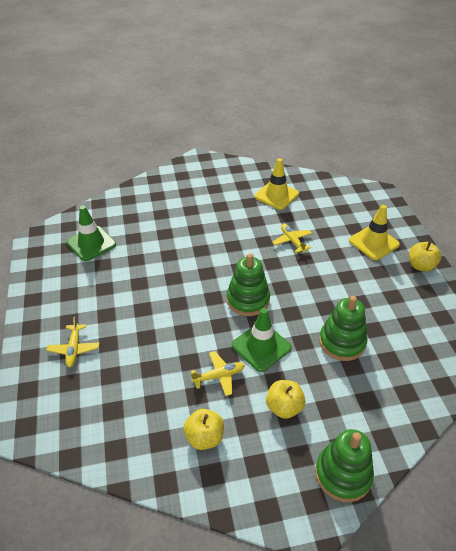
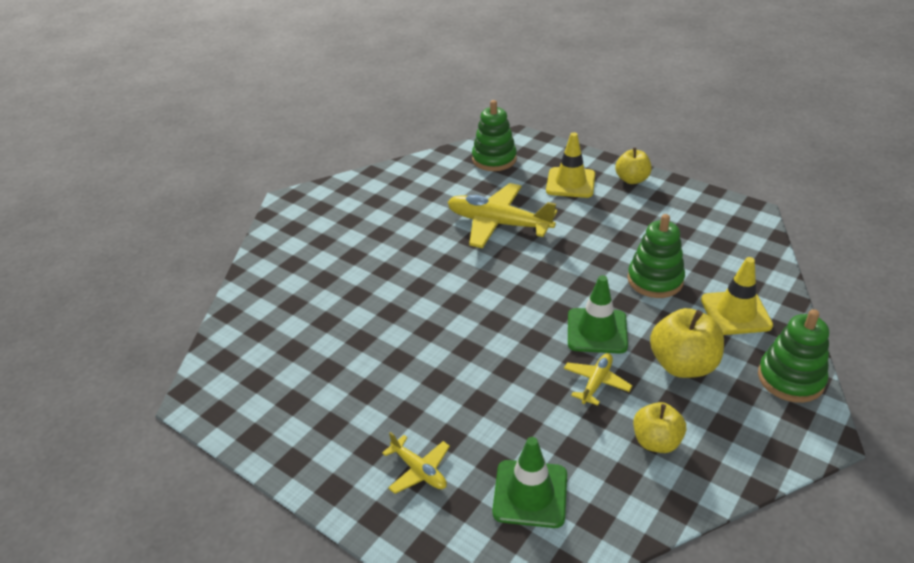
camera: 40 degrees left, 5 degrees down
(91, 243) = (282, 358): green traffic cone -> green traffic cone (530, 494)
(248, 300) = (530, 300): green stacking toy -> green stacking toy (494, 159)
(276, 195) = (426, 191): yellow traffic cone -> yellow traffic cone (736, 313)
(284, 407) = (682, 365): yellow apple -> yellow apple, size x1.51
(292, 241) = (498, 224): yellow plane -> yellow plane, size x1.99

